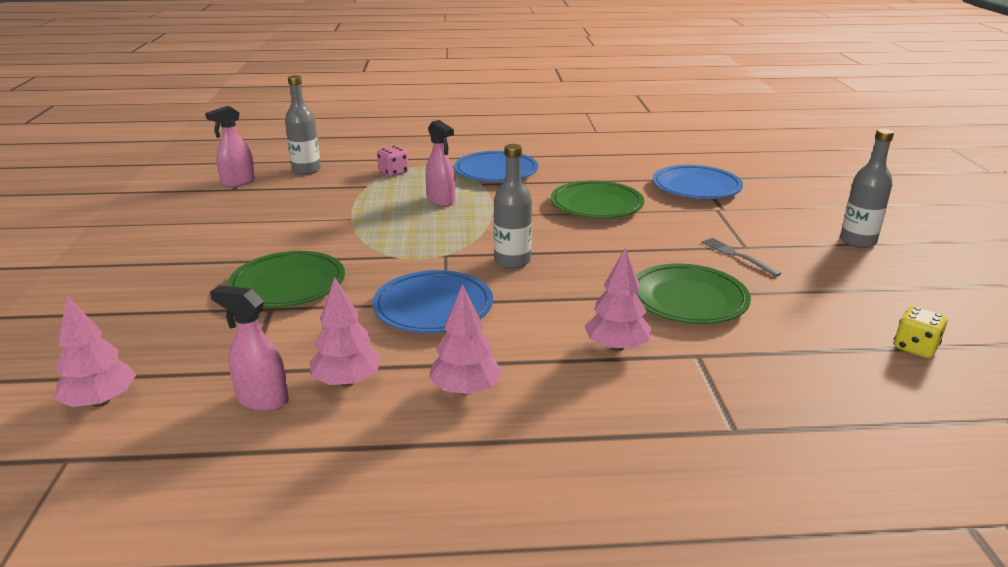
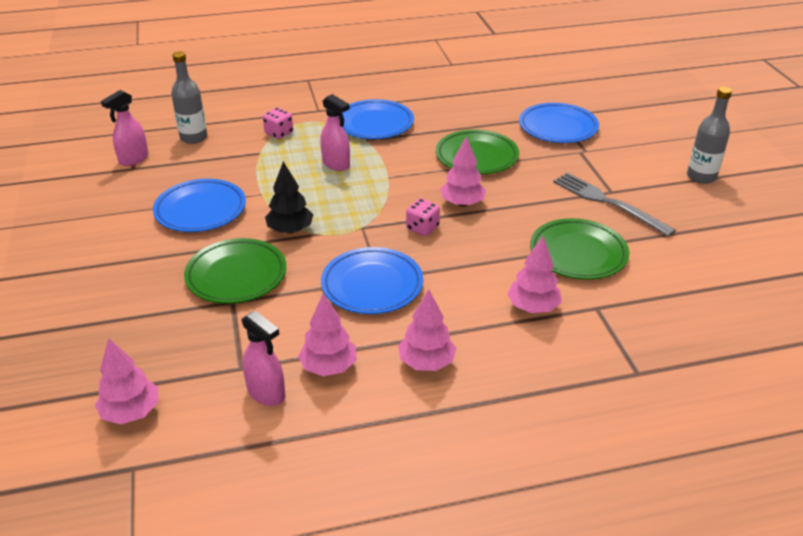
camera: 10 degrees left, 10 degrees up
(262, 400) = (266, 393): pink spray bottle -> pink spray bottle turned 150 degrees counterclockwise
(281, 227) = (200, 210): none -> blue plate
(366, 251) = (290, 230): none -> black tree
(512, 261) = (422, 228): grey bottle -> pink dice
(566, 243) = (462, 203): none -> pink tree
(737, 256) = (608, 202): grey fork -> grey fork, size x1.72
(915, 347) = (757, 281): yellow dice -> none

